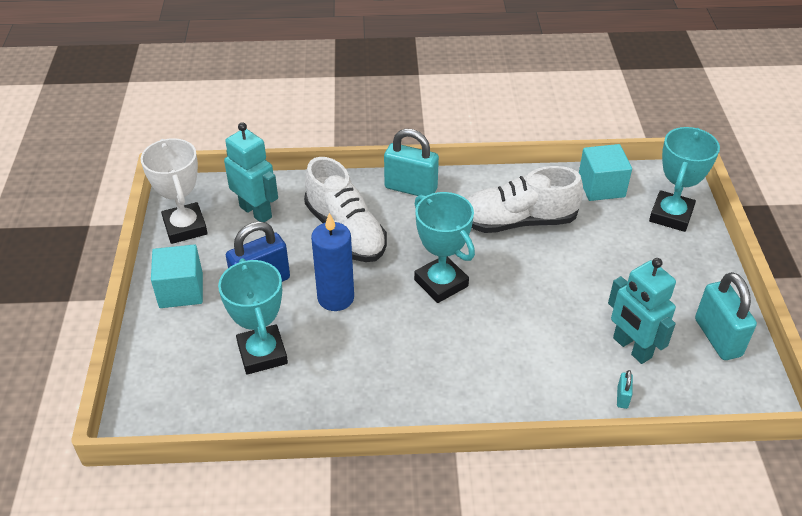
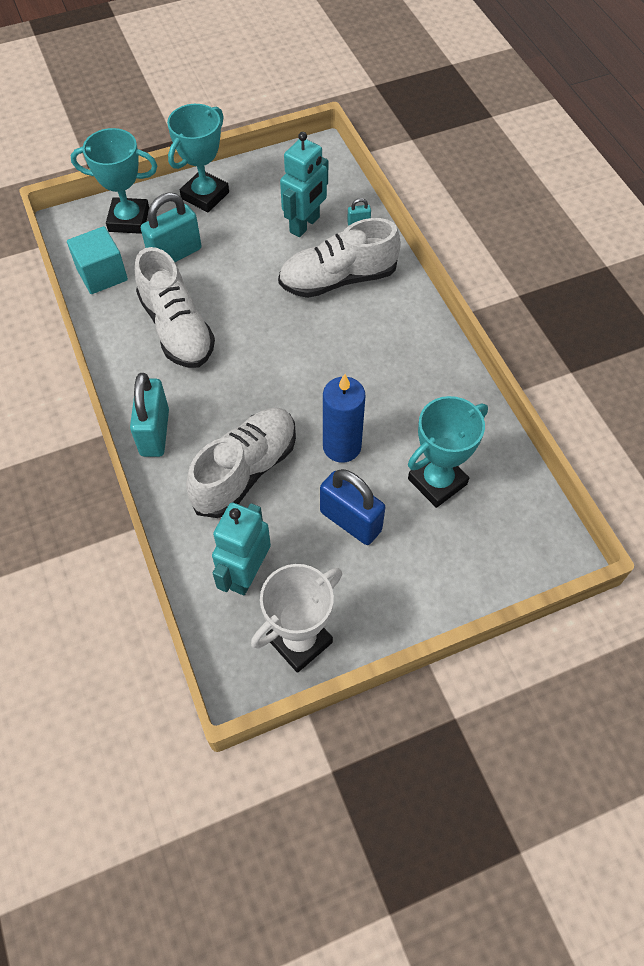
camera: 110 degrees left, 15 degrees up
(181, 290) = (395, 594): turquoise cube -> none
(441, 283) = (286, 368): turquoise trophy -> turquoise trophy (205, 195)
(540, 353) = (338, 279): none -> white shoe
(717, 337) = (270, 177): turquoise padlock -> turquoise padlock (175, 254)

